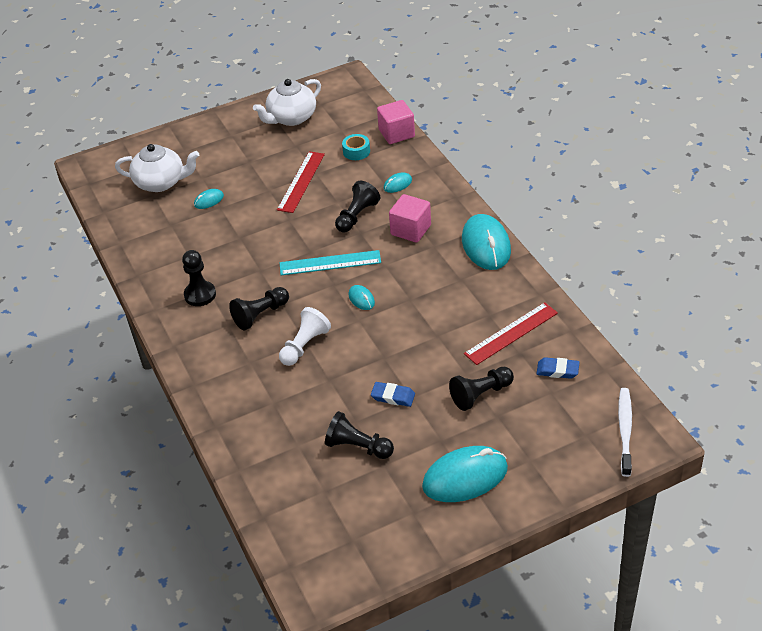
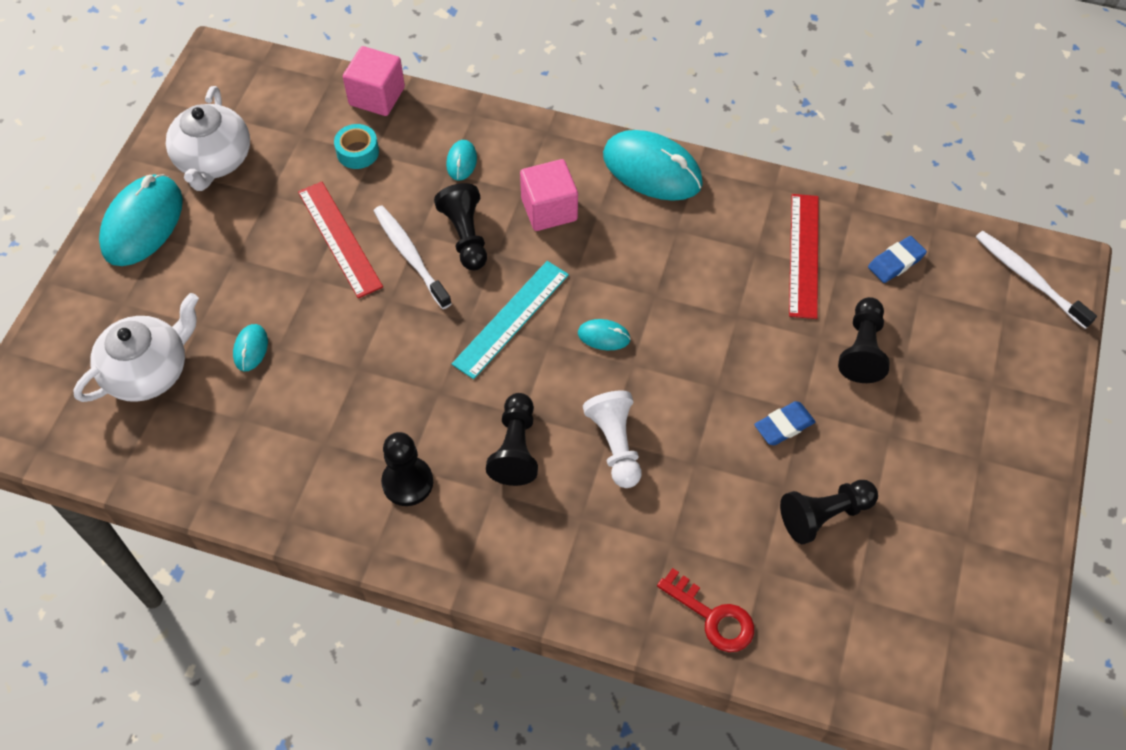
camera: 50 degrees left, 15 degrees up
(250, 444) = (713, 616): none -> red key
(321, 208) = (410, 256): none -> white toothbrush
(465, 477) = (962, 455): turquoise mouse -> turquoise mouse (143, 223)

